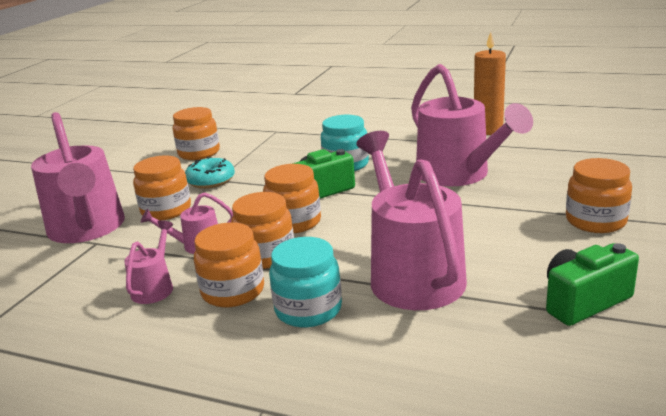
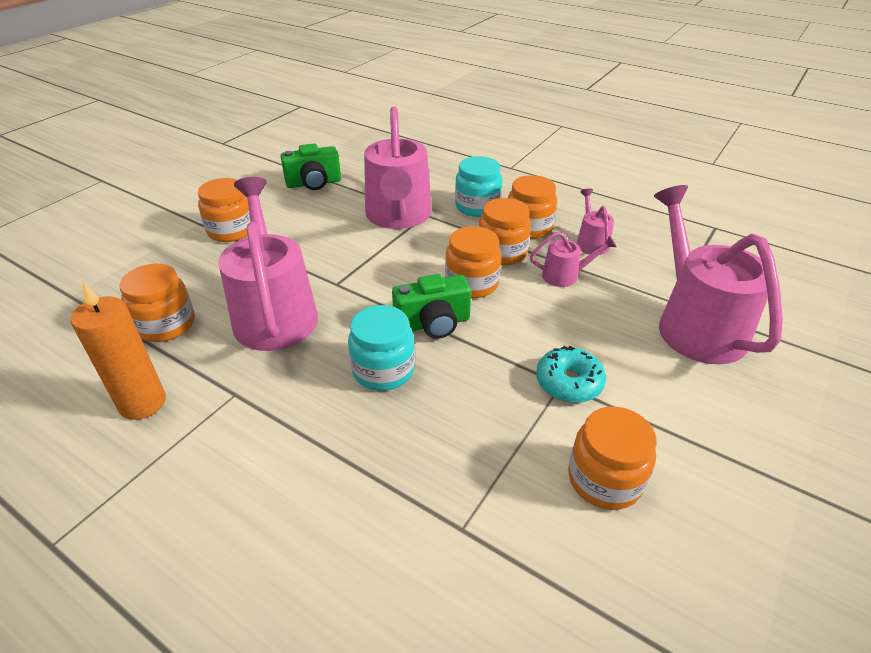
camera: 170 degrees left, 15 degrees up
(155, 287) = (591, 242): pink watering can -> pink watering can turned 150 degrees clockwise
(166, 210) = (613, 335): orange jar -> orange jar (166, 325)

